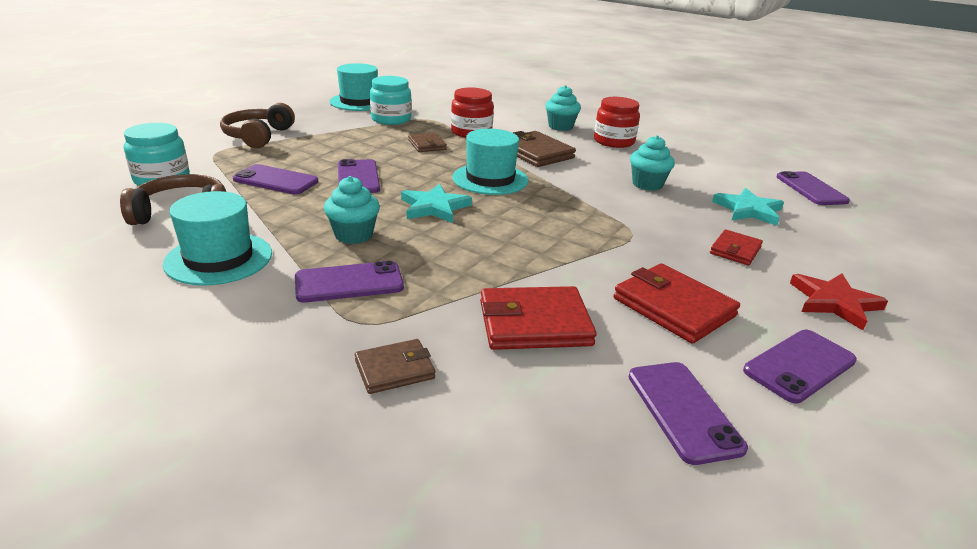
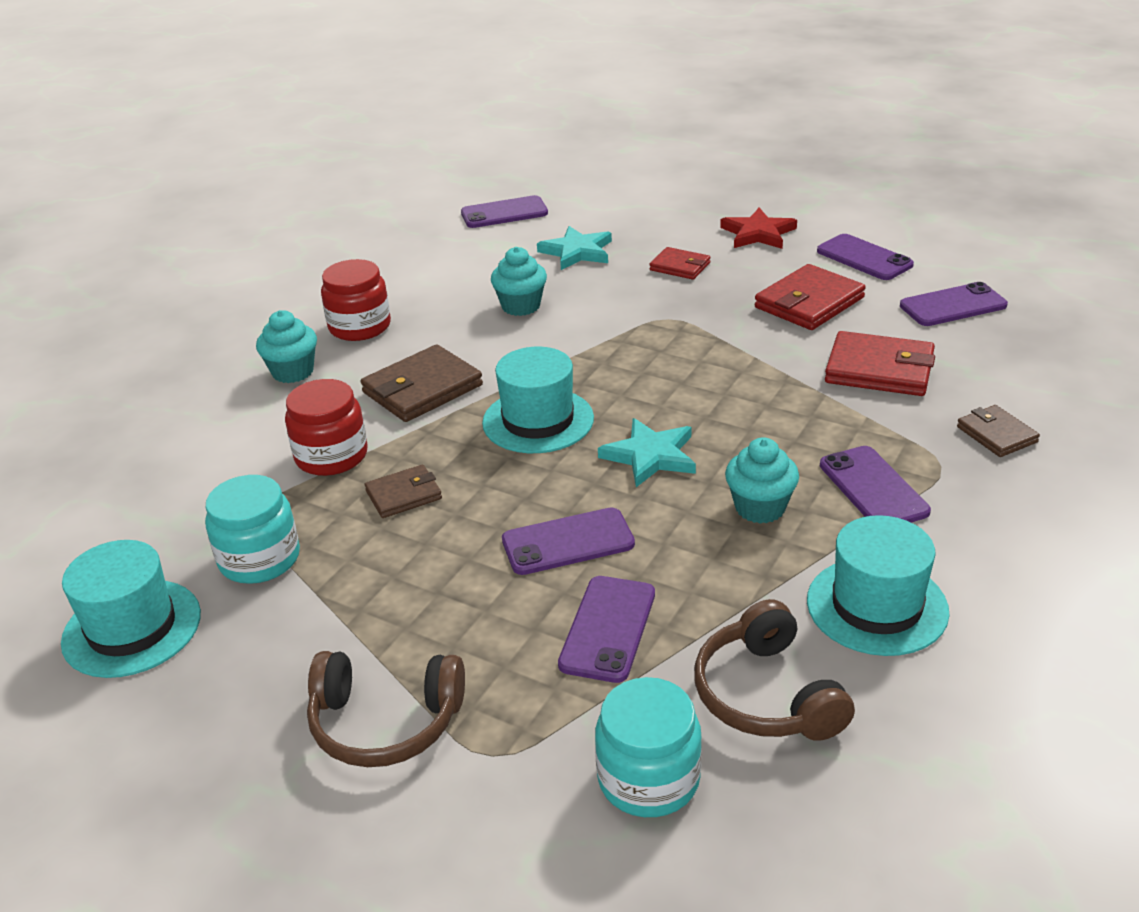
camera: 90 degrees left, 5 degrees up
(534, 323) = (879, 369): red wallet -> red wallet turned 60 degrees counterclockwise

